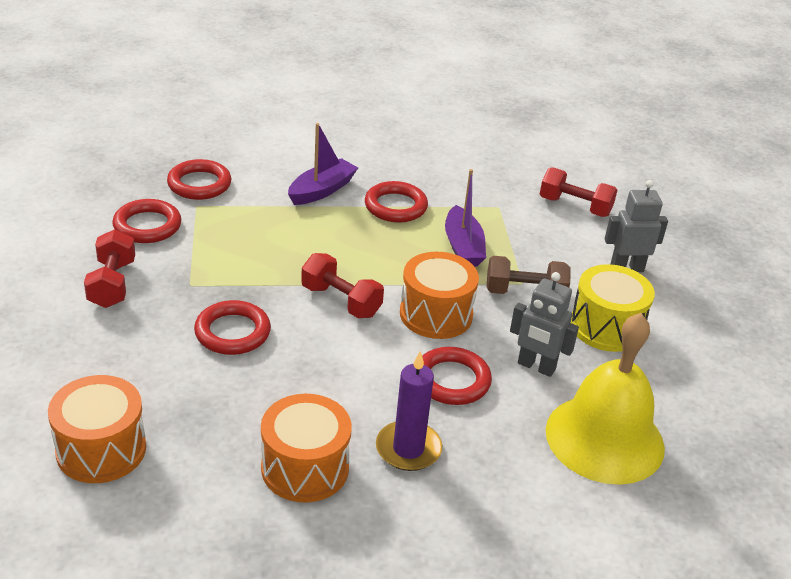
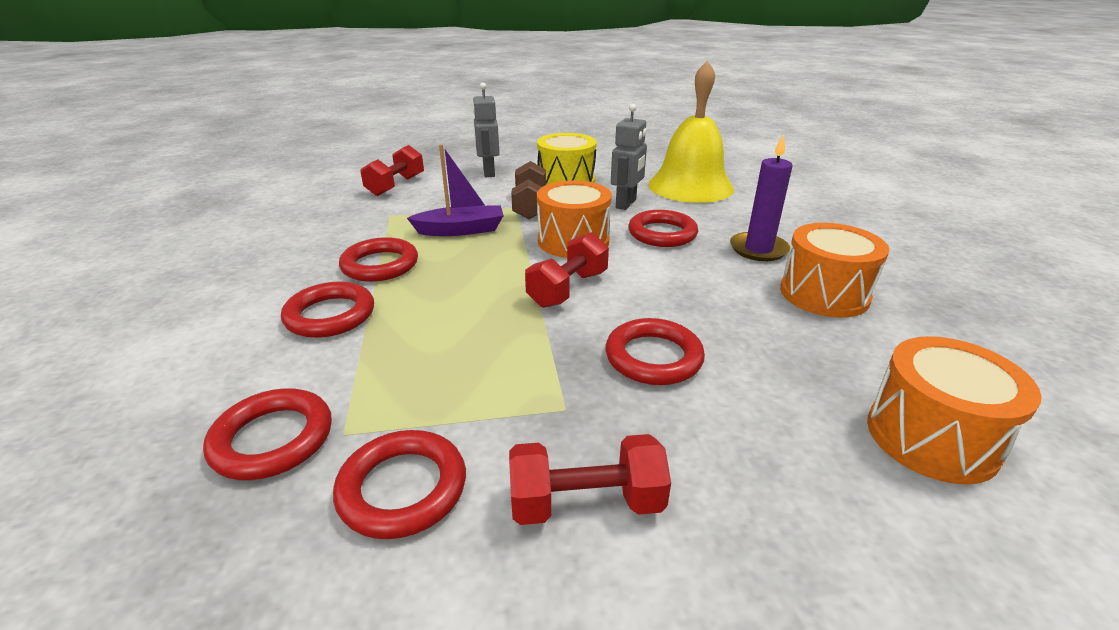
camera: 90 degrees left, 5 degrees down
(322, 190) = (330, 315): purple boat -> red ring

